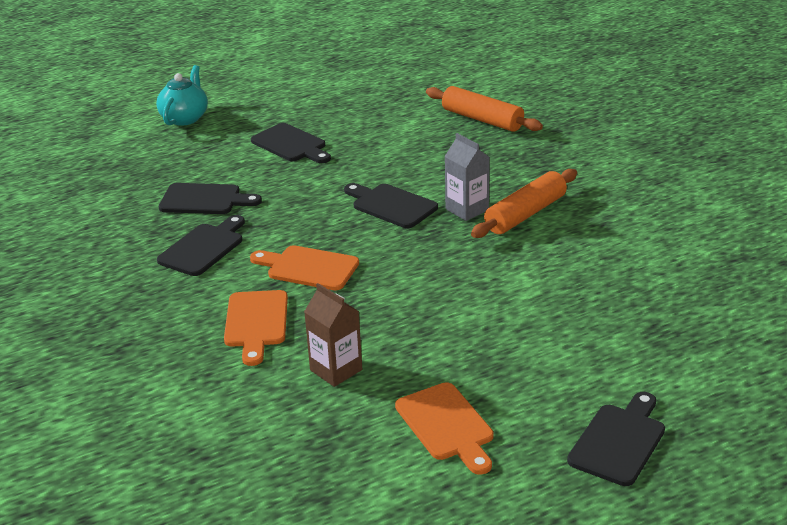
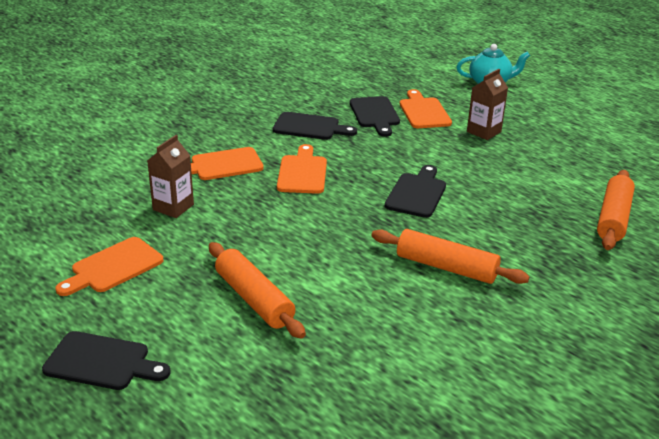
camera: 70 degrees right, 0 degrees up
(221, 169) = (424, 112): none -> orange cutting board
(291, 144) = (484, 132): black cutting board -> brown carton
(467, 209) = (434, 233): grey carton -> none
(540, 330) = (254, 299): none -> orange rolling pin

